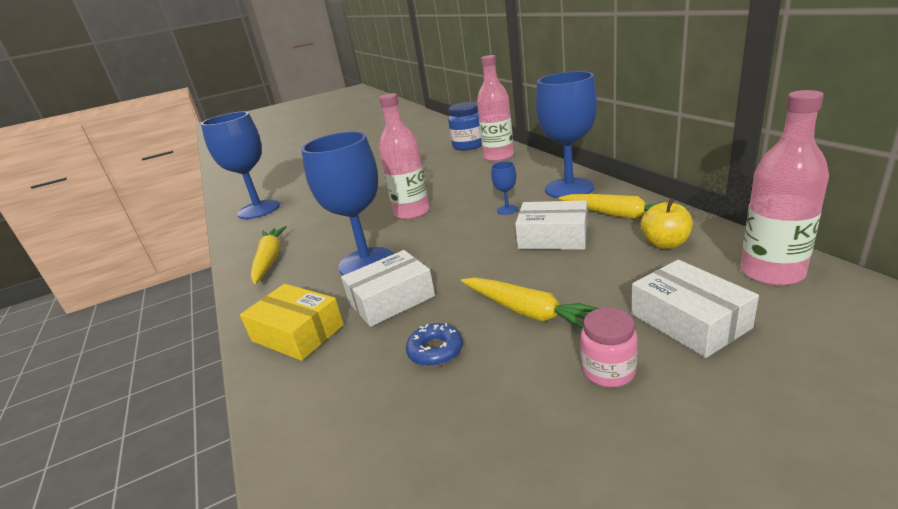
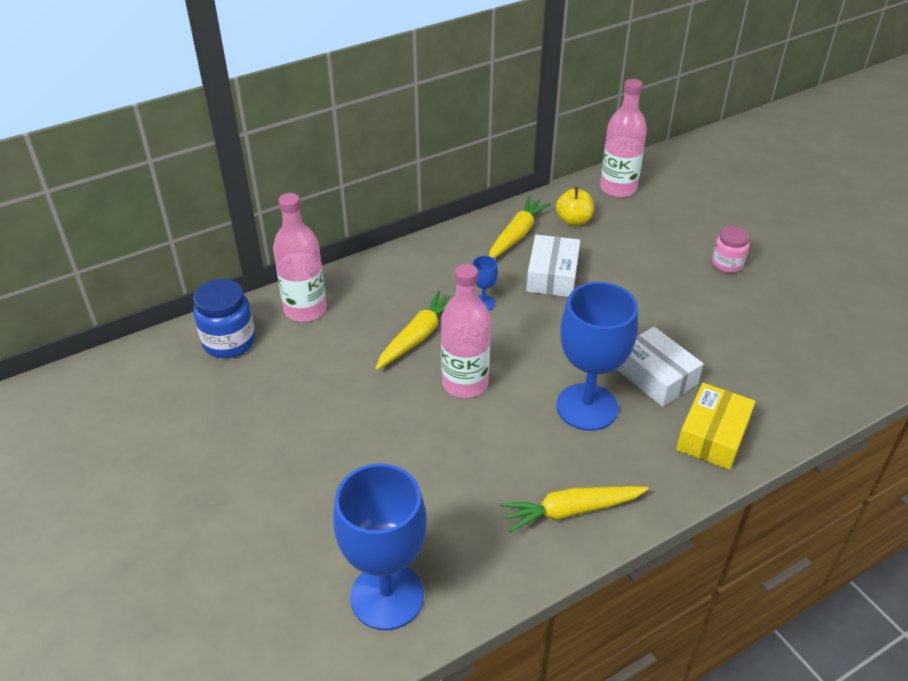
camera: 100 degrees left, 15 degrees up
(435, 351) = (721, 341): blue donut -> none
(528, 312) = (669, 294): yellow carrot -> yellow carrot (418, 337)
(569, 188) = (443, 258): blue goblet -> none
(689, 321) = (674, 228): white box -> none

